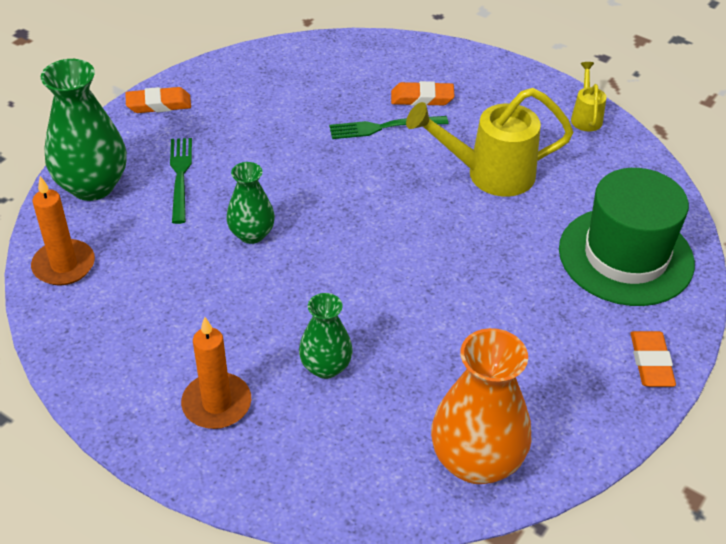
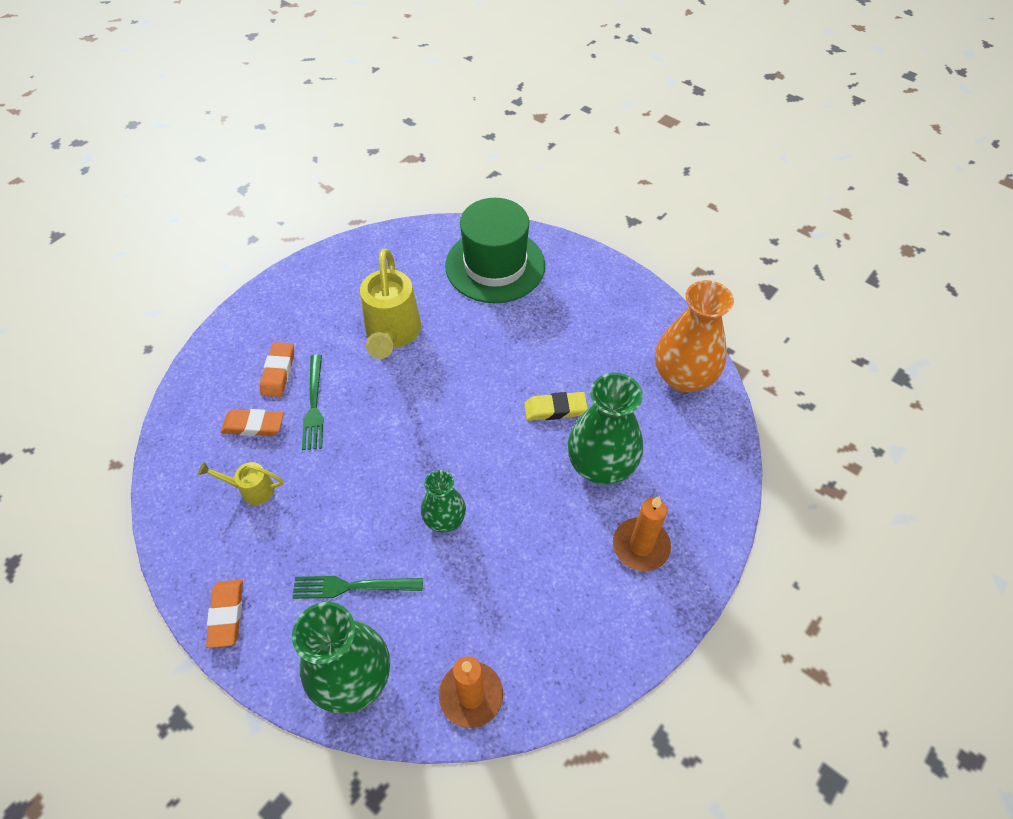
camera: 85 degrees left, 10 degrees up
(326, 367) = (601, 465): green vase -> green vase, size x1.71
(403, 322) = (555, 409): none -> yellow eraser
(585, 117) = (332, 262): yellow watering can -> yellow watering can (251, 489)
(651, 362) = (596, 270): orange eraser -> orange eraser (254, 425)

